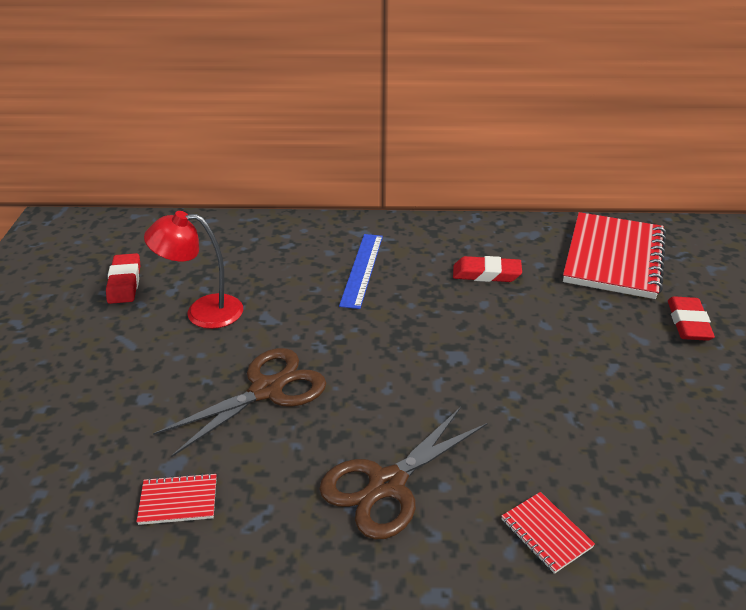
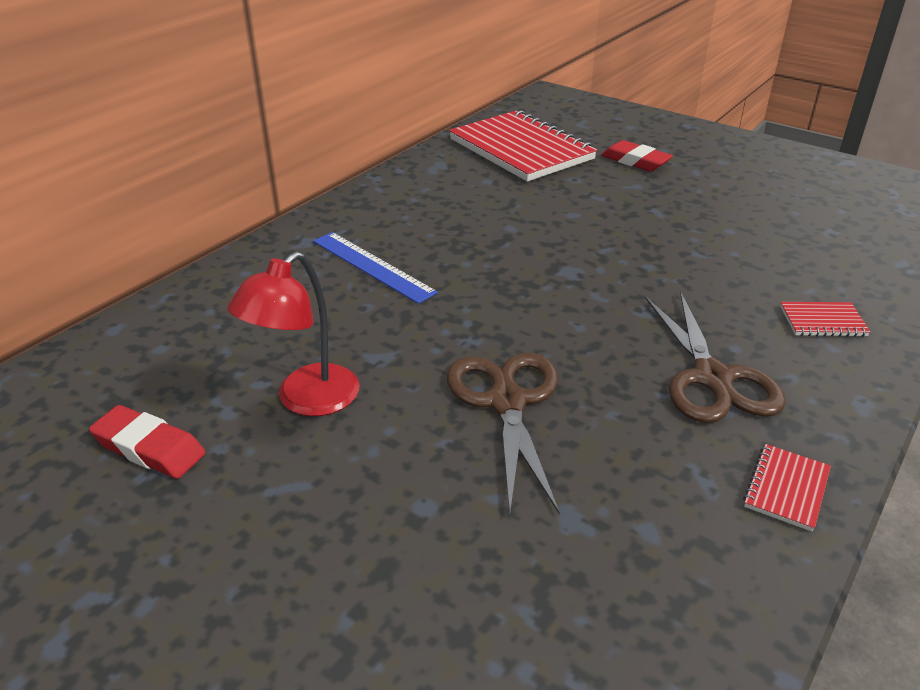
camera: 55 degrees left, 0 degrees up
(178, 500) = (635, 533): red notebook -> red notebook (786, 488)
(486, 274) = (469, 208): red eraser -> none

